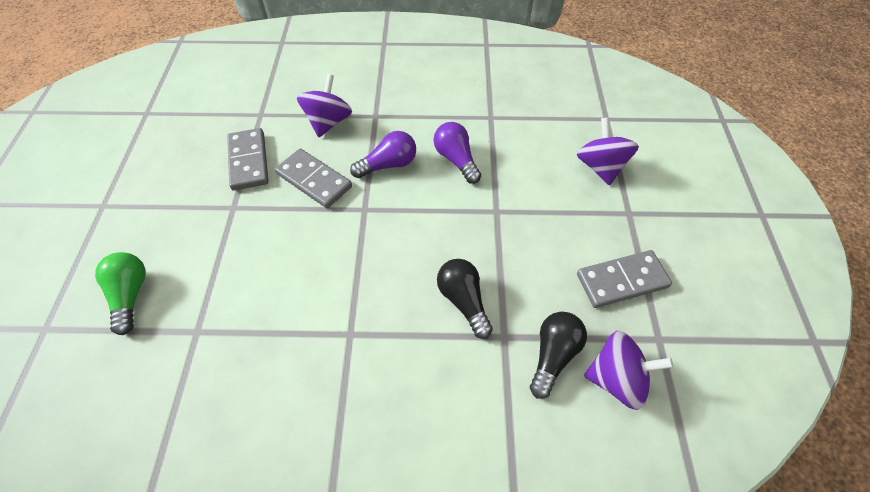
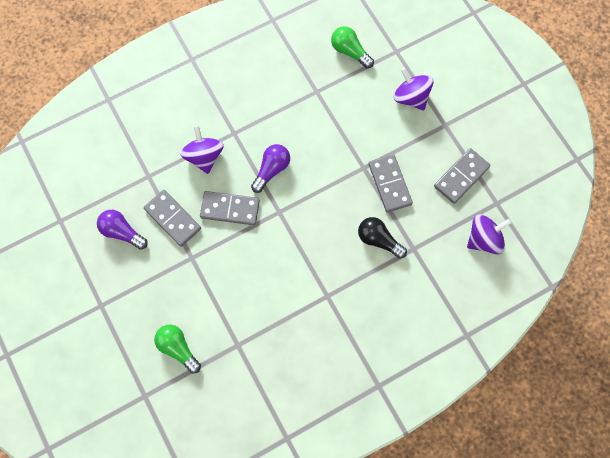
camera: 30 degrees left, 15 degrees up
(456, 159) = (314, 141): purple light bulb -> purple light bulb (122, 232)
(518, 243) = (389, 184): none -> grey domino
(552, 98) = (350, 51): none -> green light bulb
(553, 355) = (445, 245): black light bulb -> none

